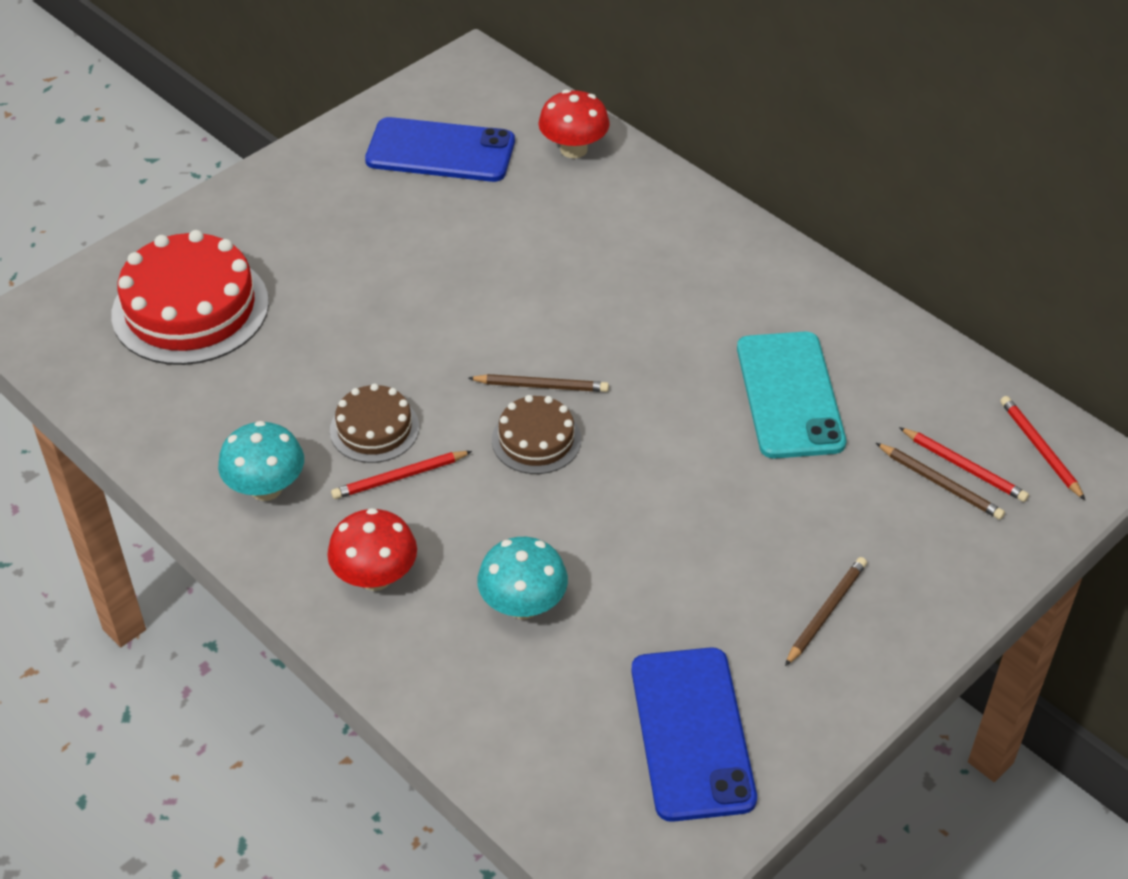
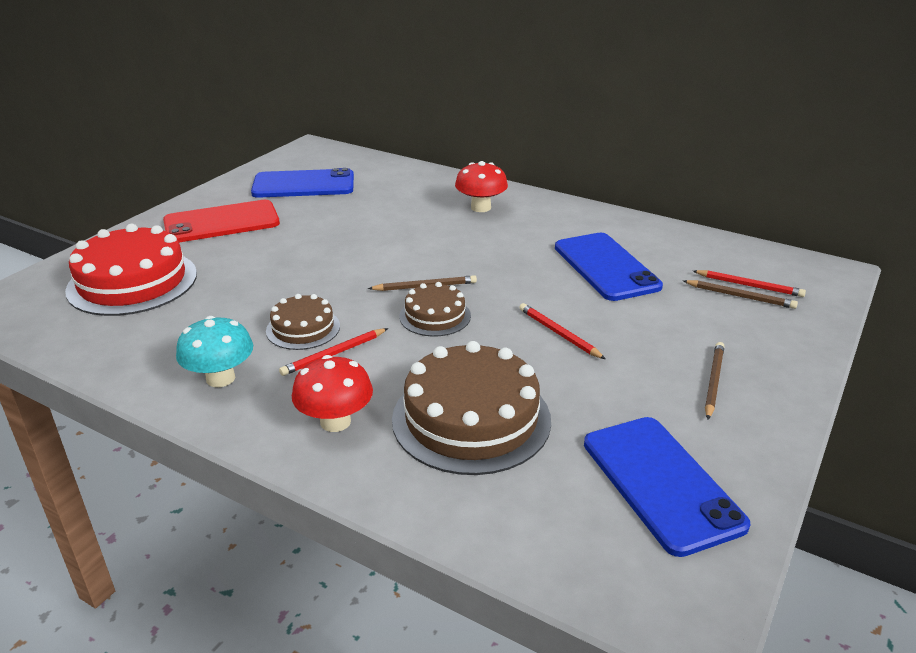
camera: 15 degrees left, 15 degrees down
(315, 213) = (221, 222): none -> red phone
(523, 605) = (471, 419): turquoise mushroom -> brown cake
(573, 149) = (395, 174): red mushroom -> red mushroom (481, 207)
(789, 395) = (606, 267): turquoise phone -> blue phone
(1040, 449) = (791, 269): red pencil -> red pencil (559, 333)

